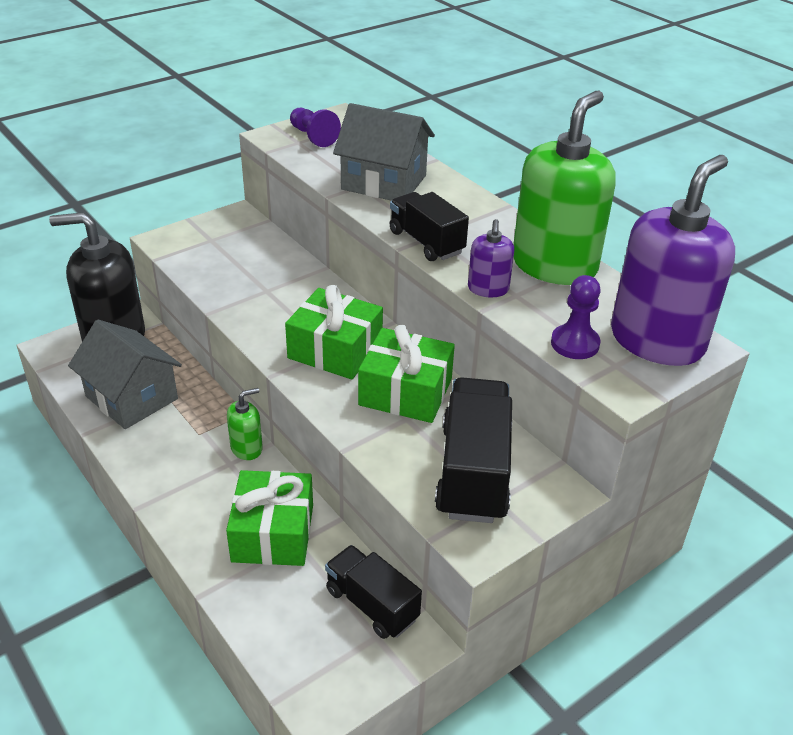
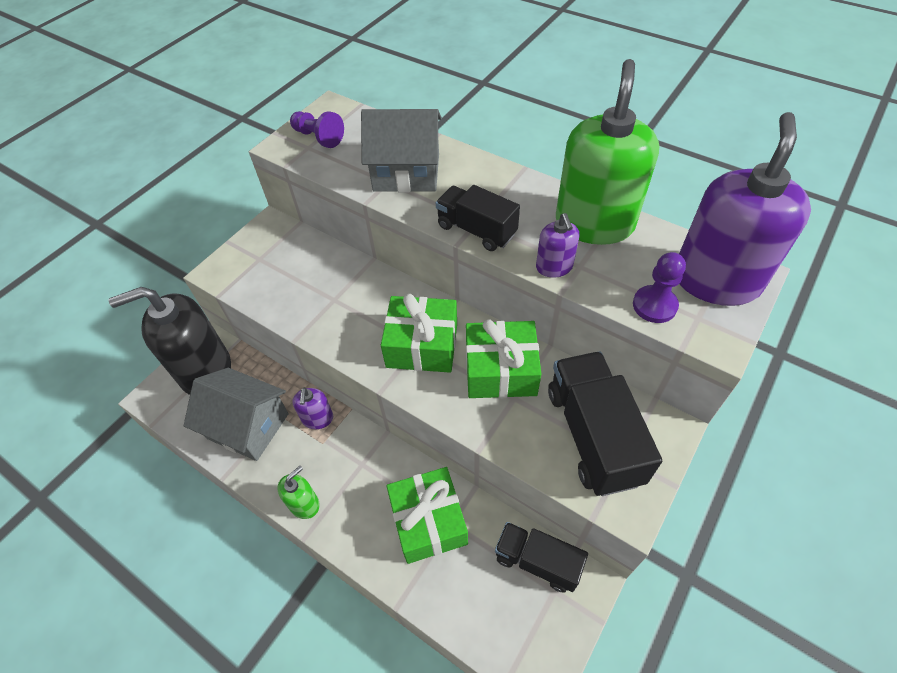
camera: 15 degrees left, 15 degrees up
(205, 411) = (317, 418): none -> purple soap dispenser
(246, 448) = (369, 444): green soap dispenser -> green soap dispenser (304, 504)

